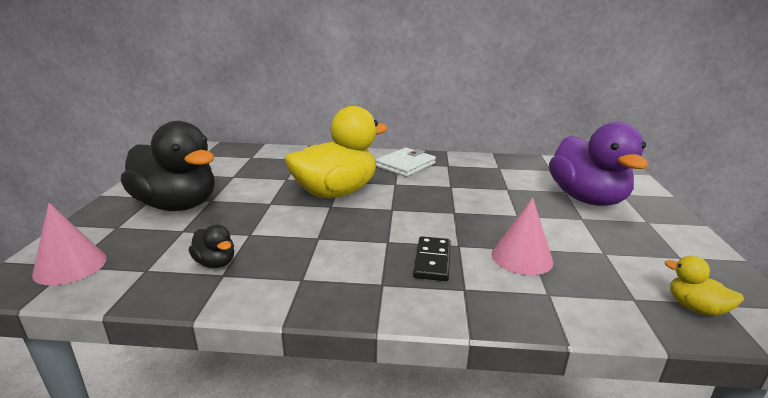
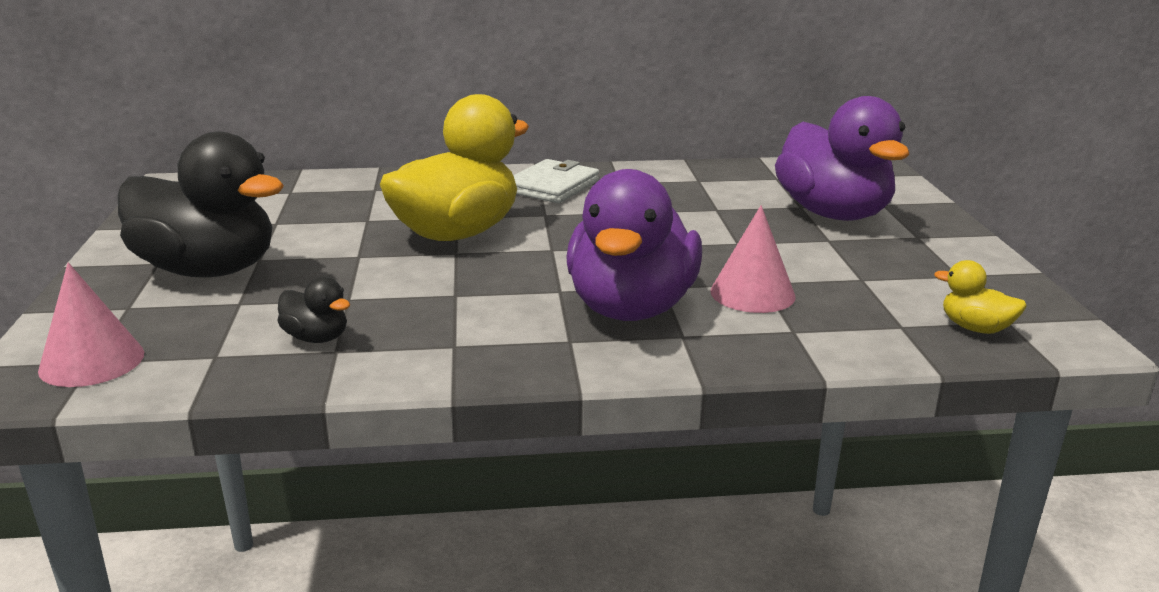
camera: 10 degrees left, 0 degrees up
(432, 261) = (631, 308): black domino -> purple duck

